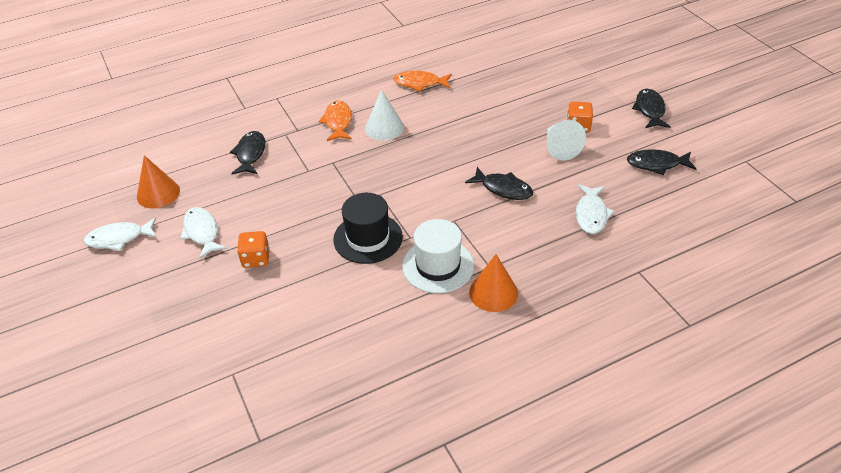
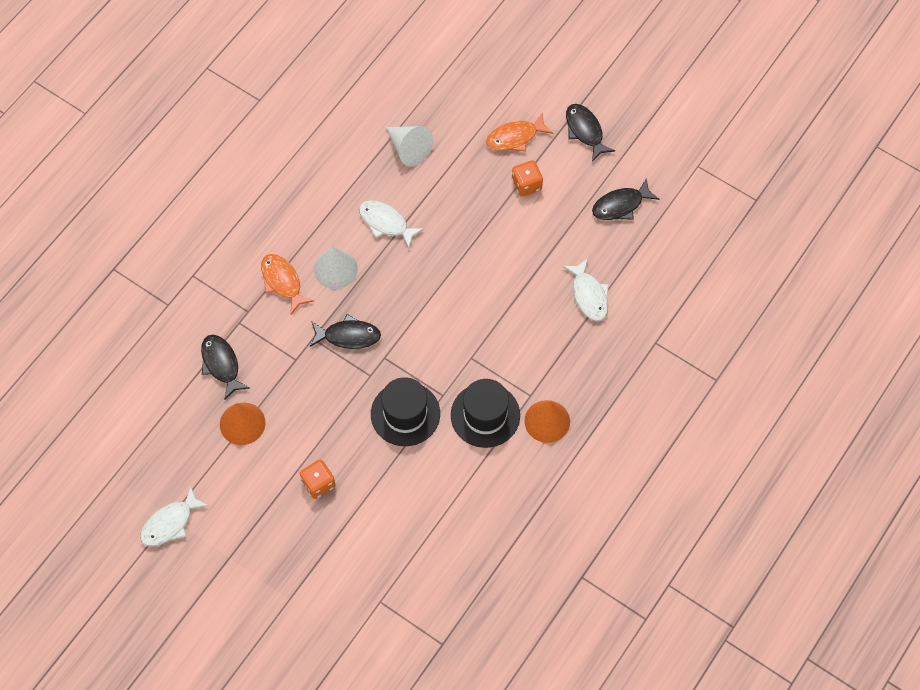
camera: 30 degrees left, 20 degrees up
(158, 193) = (165, 455): orange cone -> orange cone (242, 423)
(202, 232) = (246, 479): white fish -> white fish (386, 223)
(420, 83) = (334, 188): orange fish -> orange fish (515, 137)
(438, 266) = (485, 415): white hat -> black hat
(503, 189) = (496, 299): black fish -> black fish (348, 336)
(560, 148) = (522, 222): white cone -> white cone (408, 149)

